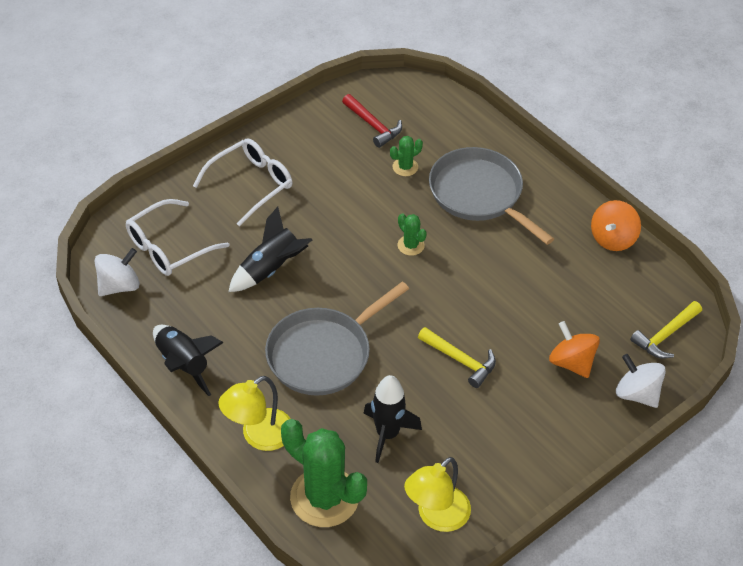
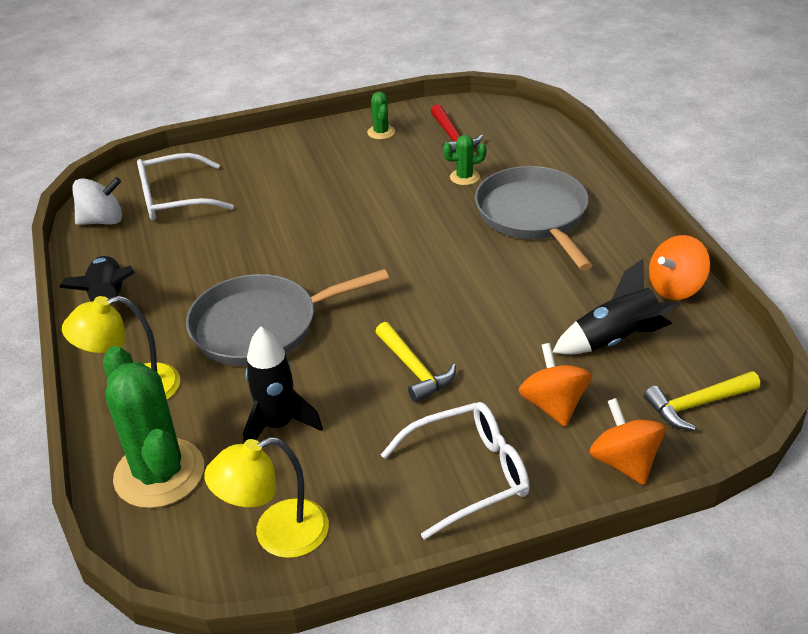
camera: 25 degrees right, 10 degrees down
(251, 184) = (294, 163): white glasses -> white glasses (469, 474)
(271, 269) = (261, 237): black rocket -> black rocket (615, 339)
(411, 245) = (426, 246): green cactus -> green cactus (381, 132)
(637, 393) = (624, 462): white spinning top -> orange spinning top

